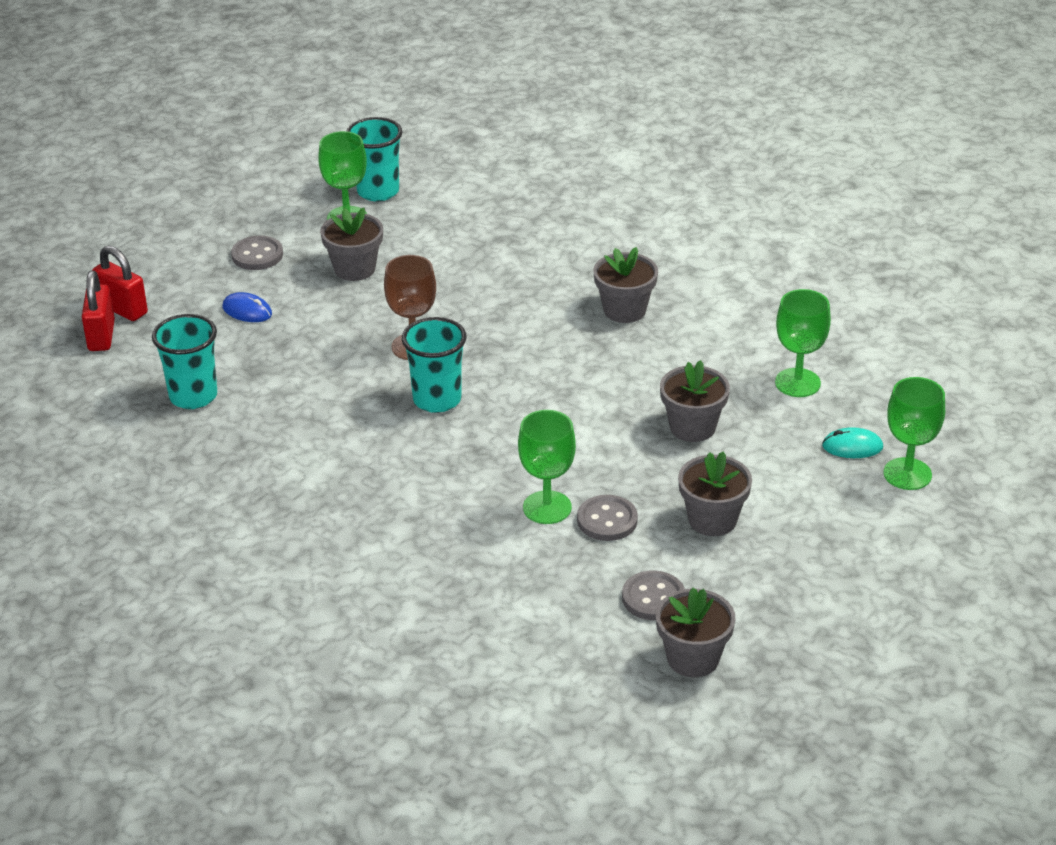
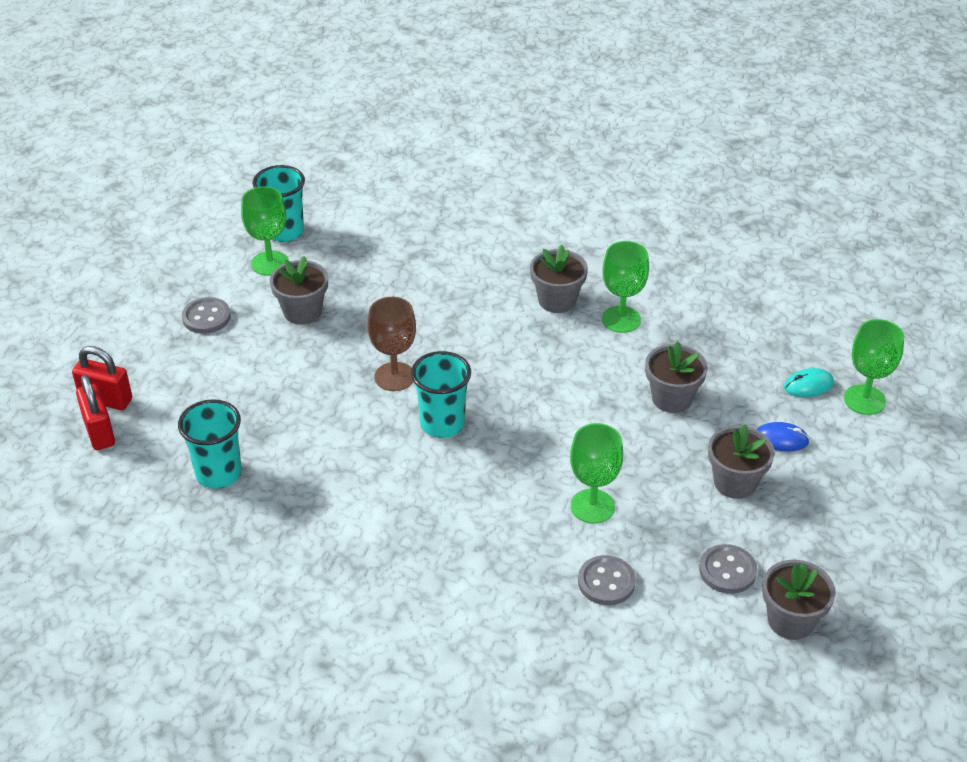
camera: 20 degrees left, 5 degrees up
(247, 311) = (225, 375): blue mouse -> blue mouse (781, 439)
(607, 520) = (649, 505): grey button -> grey button (606, 582)
(797, 383) = (733, 336): green goblet -> green goblet (621, 319)

